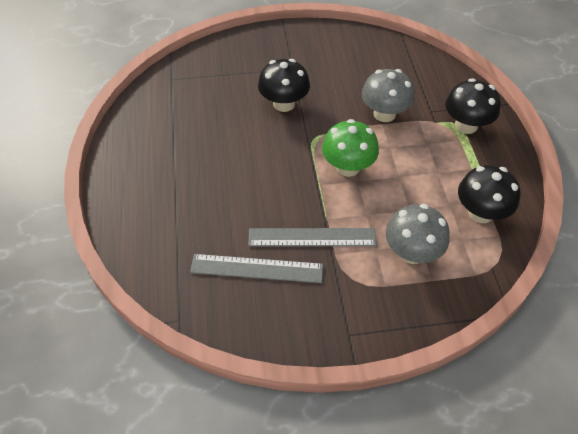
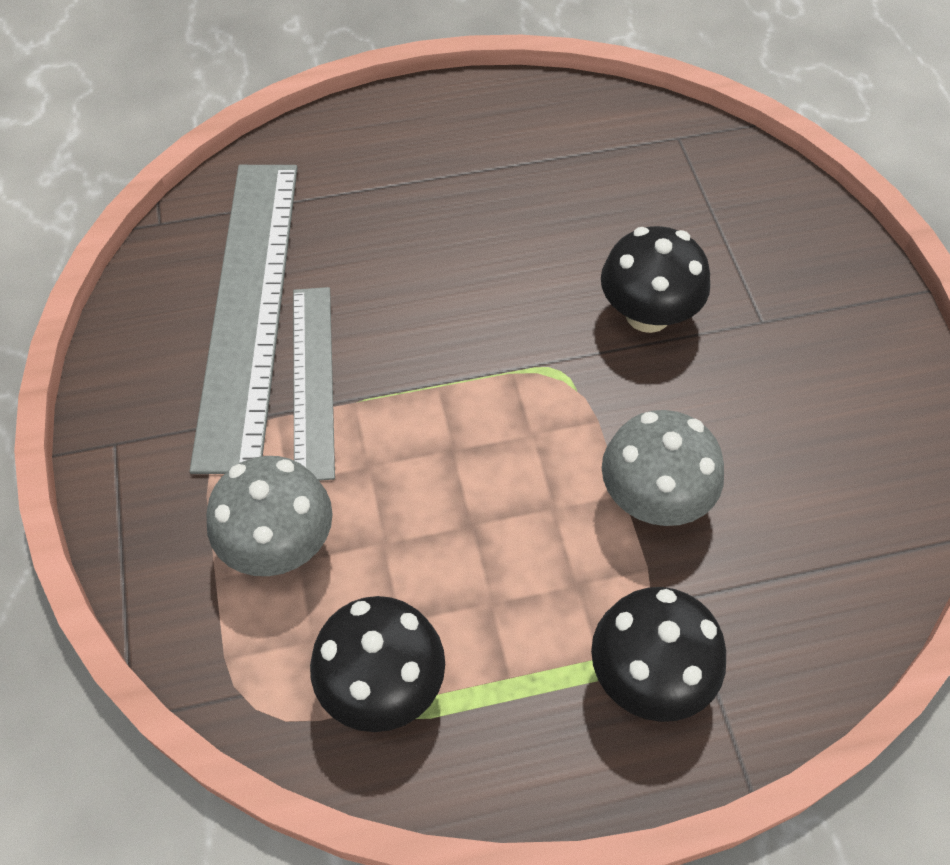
camera: 85 degrees right, 5 degrees up
(257, 268) = (249, 306): grey ruler -> grey ruler, size x1.73
(348, 167) = (487, 431): green mushroom -> none

